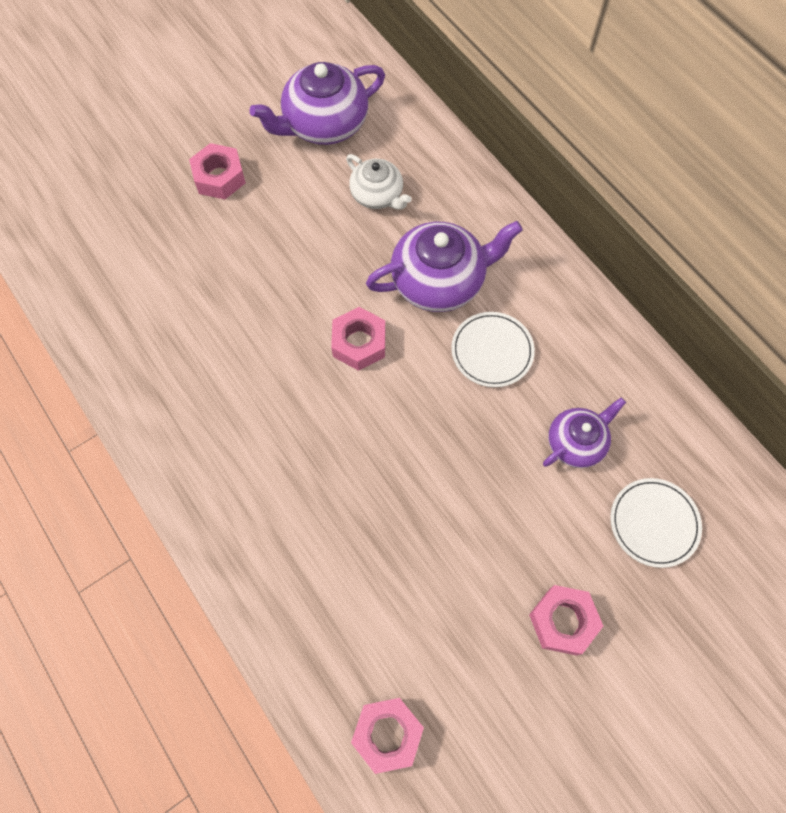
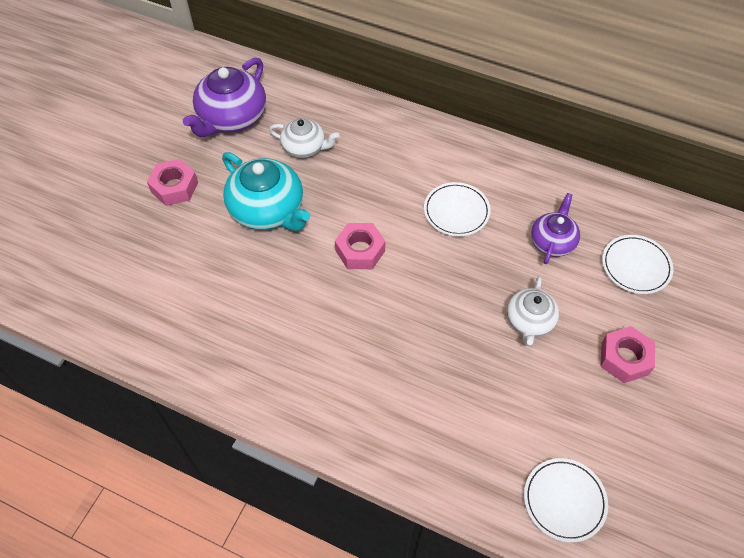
camera: 30 degrees left, 10 degrees down
(295, 249) = (268, 210): none -> turquoise teapot
(387, 734) = (564, 500): pink nut -> white plate
(439, 281) = (388, 183): purple teapot -> none
(486, 520) = (529, 321): none -> white teapot

